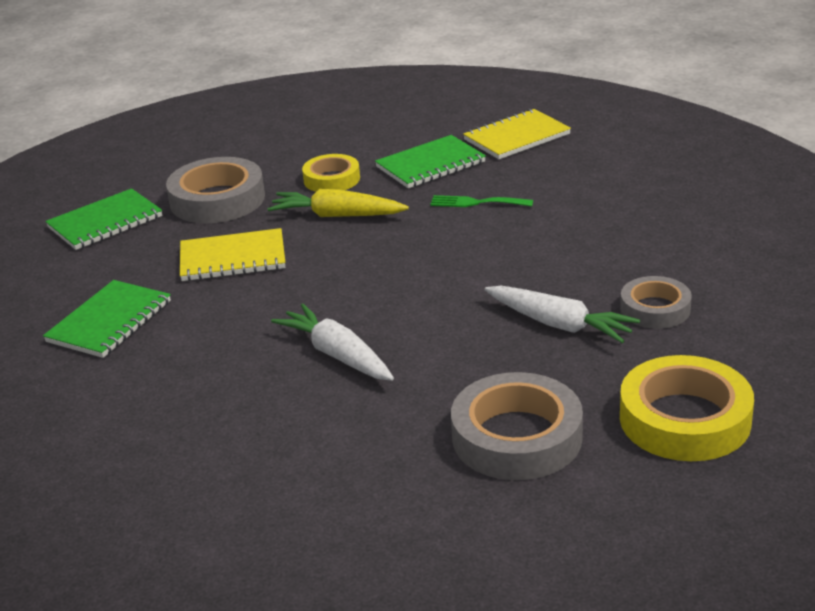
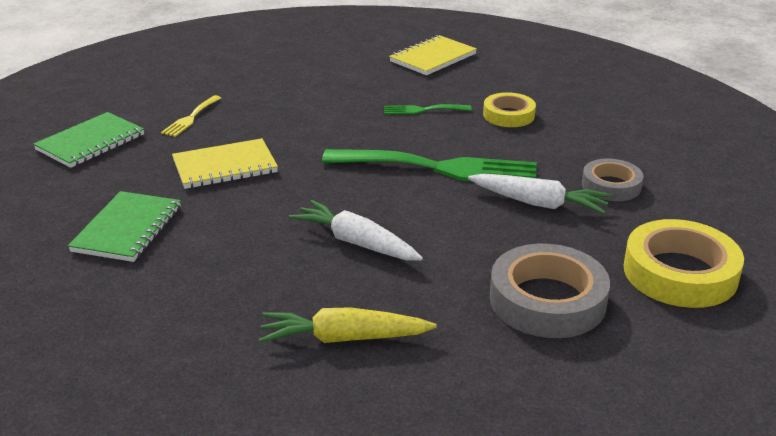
camera: 15 degrees left, 0 degrees up
(217, 199) = (190, 118): grey tape -> yellow fork
(331, 179) = (288, 97): yellow tape -> yellow tape (508, 115)
(337, 215) = (305, 126): yellow carrot -> yellow carrot (343, 338)
(430, 165) = (370, 82): green notebook -> none
(466, 275) = (440, 168): none -> green fork

